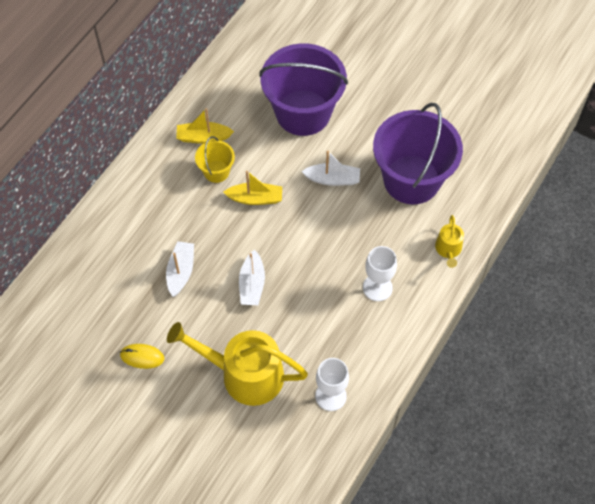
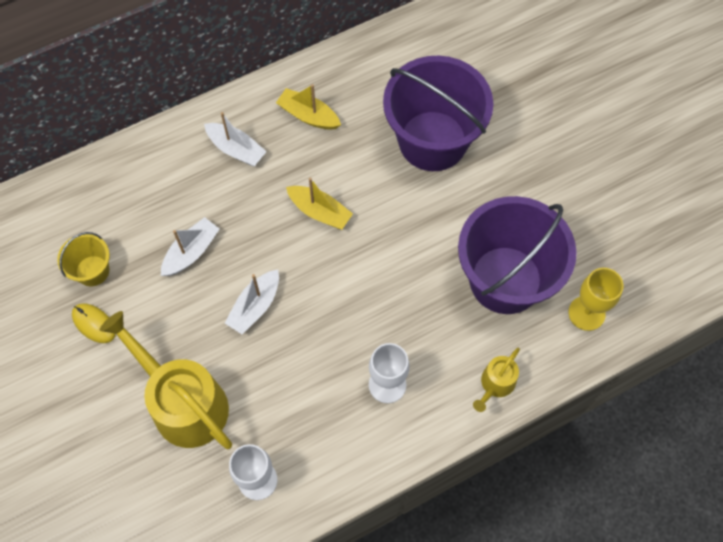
camera: 30 degrees right, 5 degrees up
(216, 171) = (298, 160): yellow bucket -> yellow bucket (92, 271)
(332, 179) = (417, 233): white boat -> white boat (236, 149)
(477, 174) = (586, 313): none -> yellow goblet

